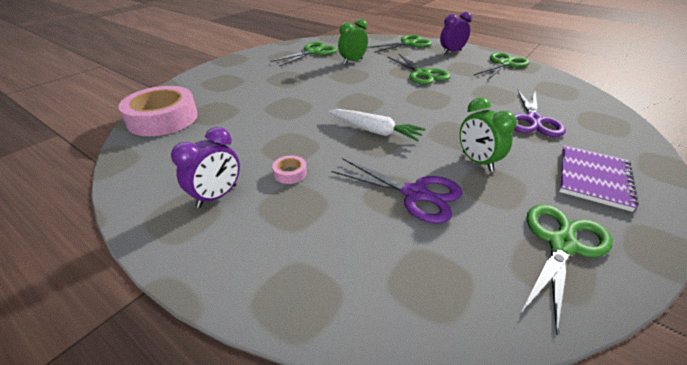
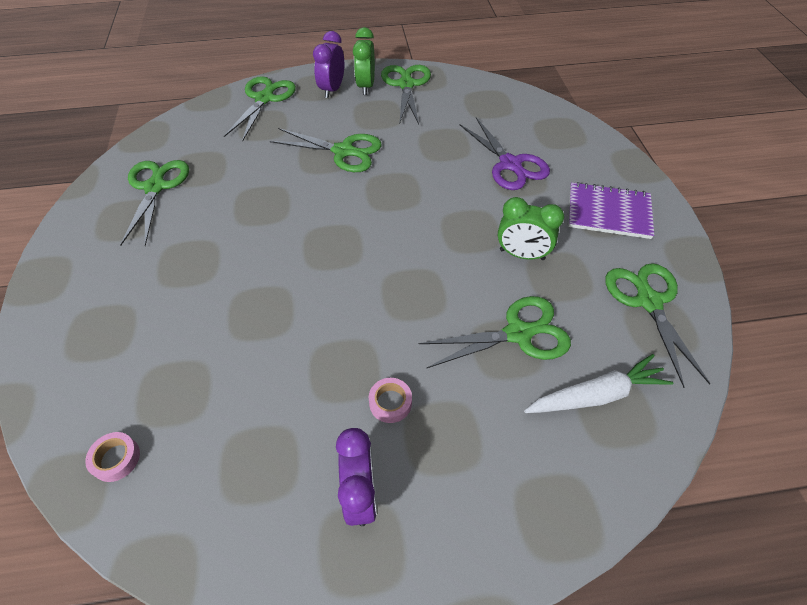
camera: 45 degrees left, 15 degrees up
(163, 119) = (116, 459): pink tape -> pink tape, size x0.40
(352, 61) = (235, 175): green clock -> green clock (366, 86)
(375, 131) = (399, 279): white carrot -> white carrot (596, 395)
(415, 194) = (518, 333): purple scissors -> green scissors
(593, 178) = (608, 212): purple notebook -> purple notebook turned 60 degrees counterclockwise

